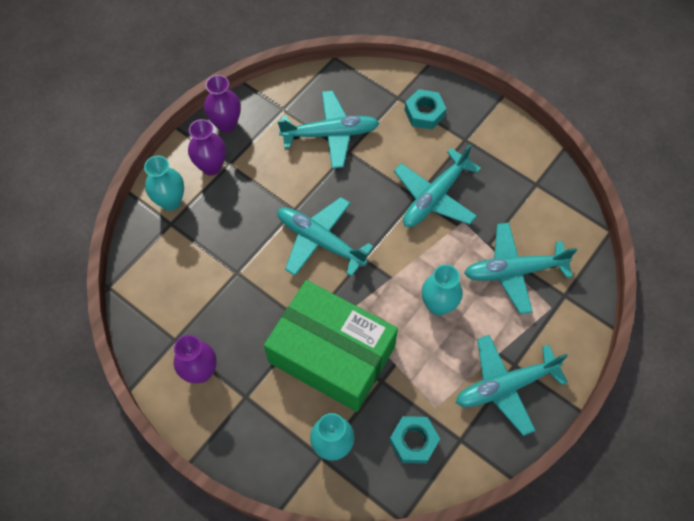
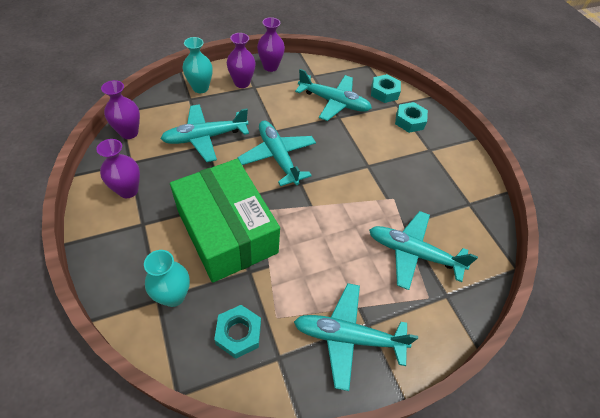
camera: 25 degrees right, 10 degrees down
(142, 306) = (129, 133): none -> purple vase
(375, 88) = (384, 92): none -> turquoise nut
(434, 197) = (382, 172): turquoise plane -> turquoise plane (205, 137)
(438, 305) = (334, 243): turquoise vase -> none

